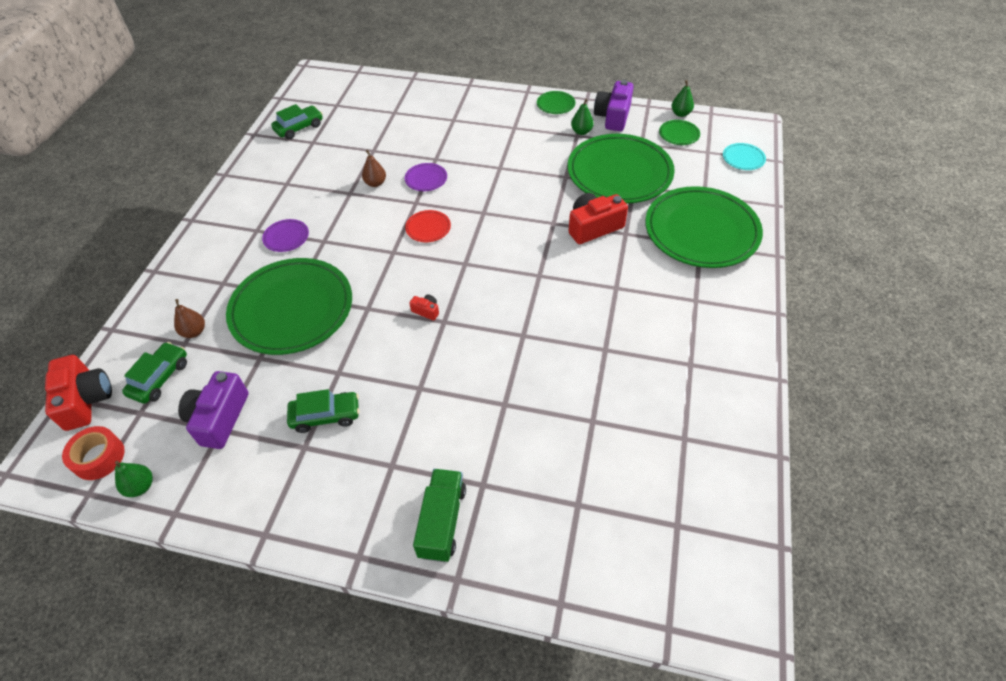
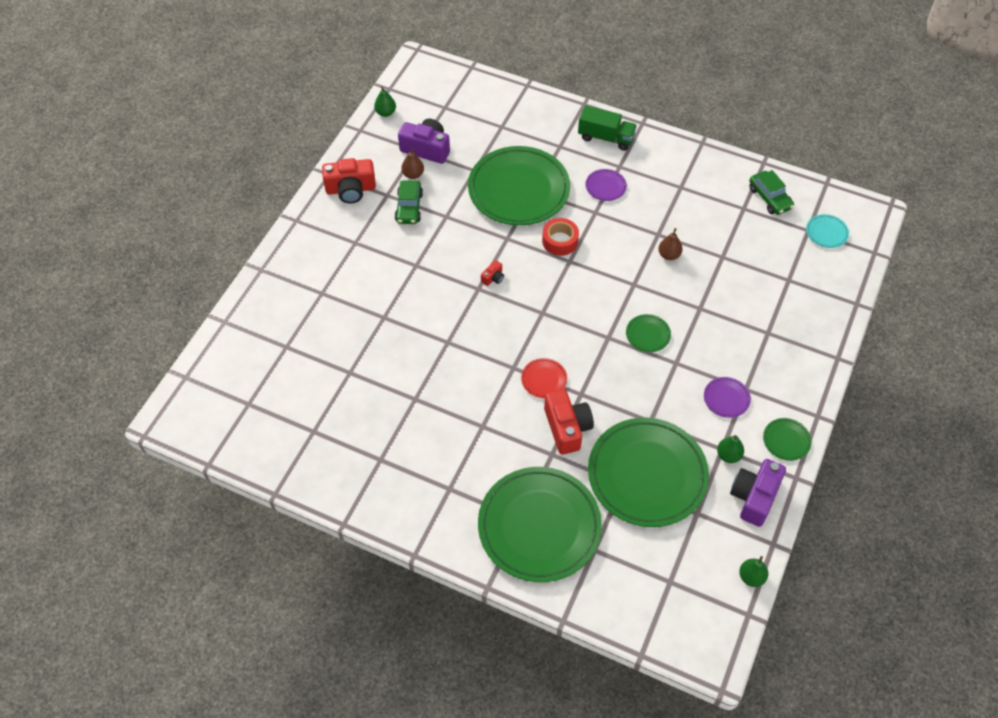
camera: 100 degrees right, 5 degrees up
(86, 400) = (464, 79): red camera -> red camera (351, 189)
(99, 457) = (415, 90): red tape -> red tape (560, 241)
(160, 378) = (472, 115): green car -> none
(194, 332) = (511, 131): brown pear -> brown pear (413, 174)
(426, 179) = (668, 296): purple plate -> purple plate (726, 398)
(428, 228) = (595, 290): red plate -> red plate (544, 379)
(442, 521) = (303, 266): green truck -> green truck (606, 138)
(613, 116) = (754, 497): purple camera -> purple camera turned 90 degrees counterclockwise
(679, 134) = (708, 560): green plate -> green plate (648, 334)
(743, 159) = (650, 617): turquoise plate -> turquoise plate (826, 233)

